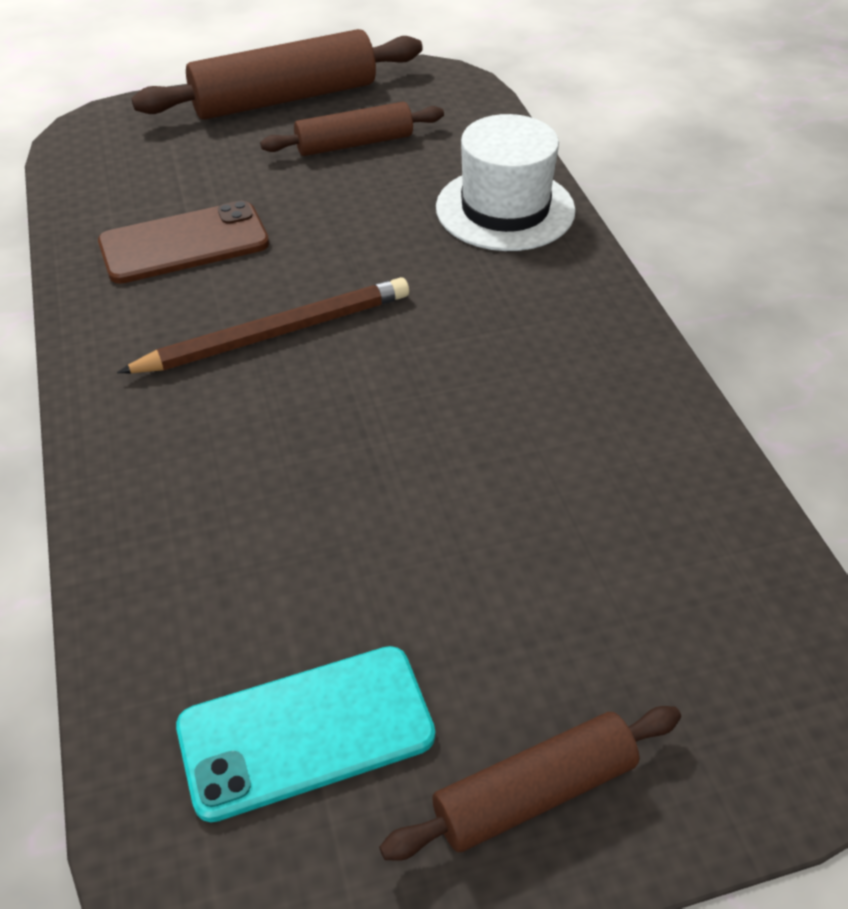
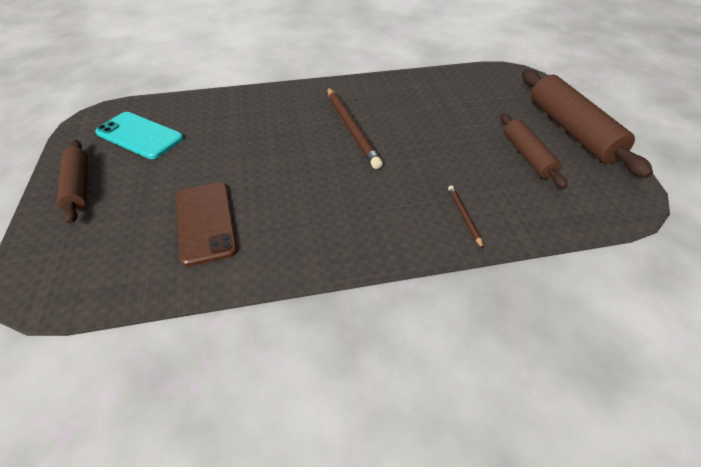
camera: 95 degrees right, 0 degrees up
(184, 244) = (421, 102): brown phone -> brown phone (205, 222)
(306, 731) = (140, 135): turquoise phone -> turquoise phone turned 45 degrees counterclockwise
(505, 209) = (464, 217): white hat -> brown pencil

